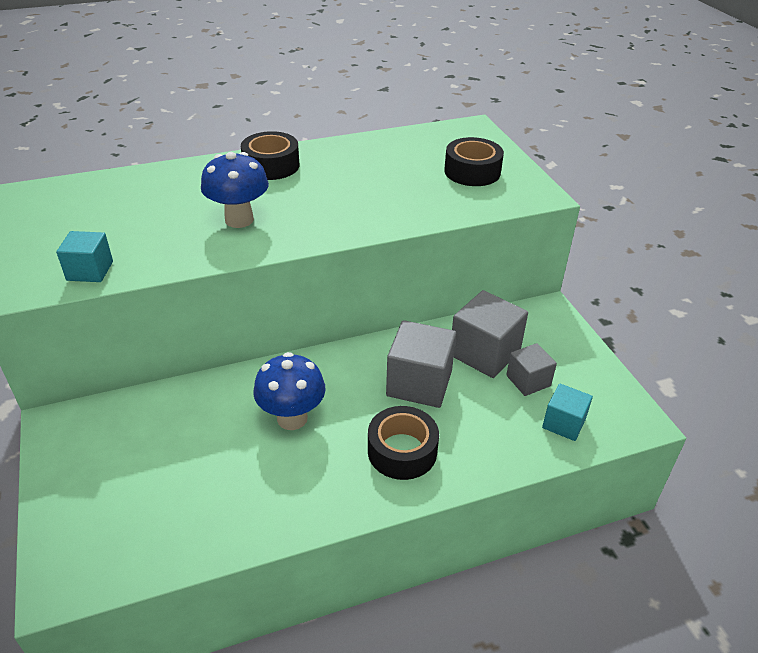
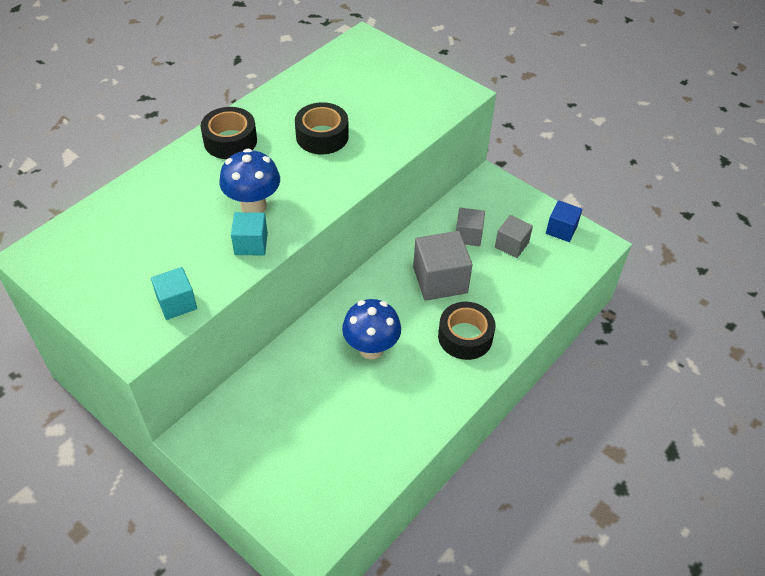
camera: 30 degrees left, 10 degrees up
(472, 171) = (397, 88): black tape -> black tape (322, 136)
(484, 353) = (468, 235): grey cube -> grey cube, size x0.59
(563, 423) = (554, 267): turquoise cube -> turquoise cube (251, 244)
(601, 388) = (561, 230): none -> blue cube

